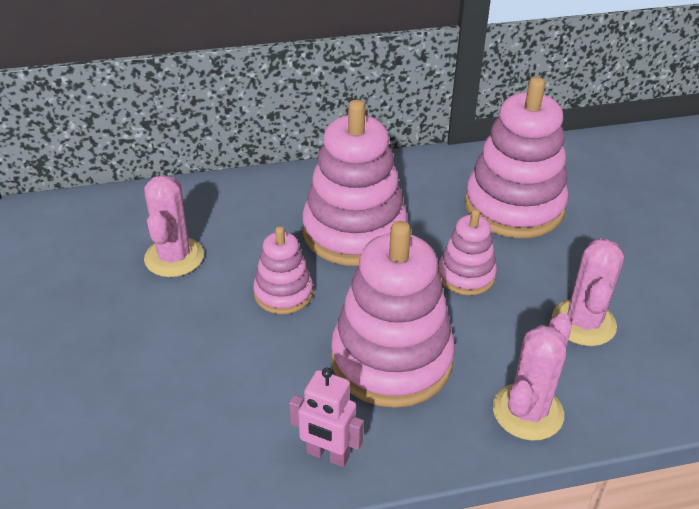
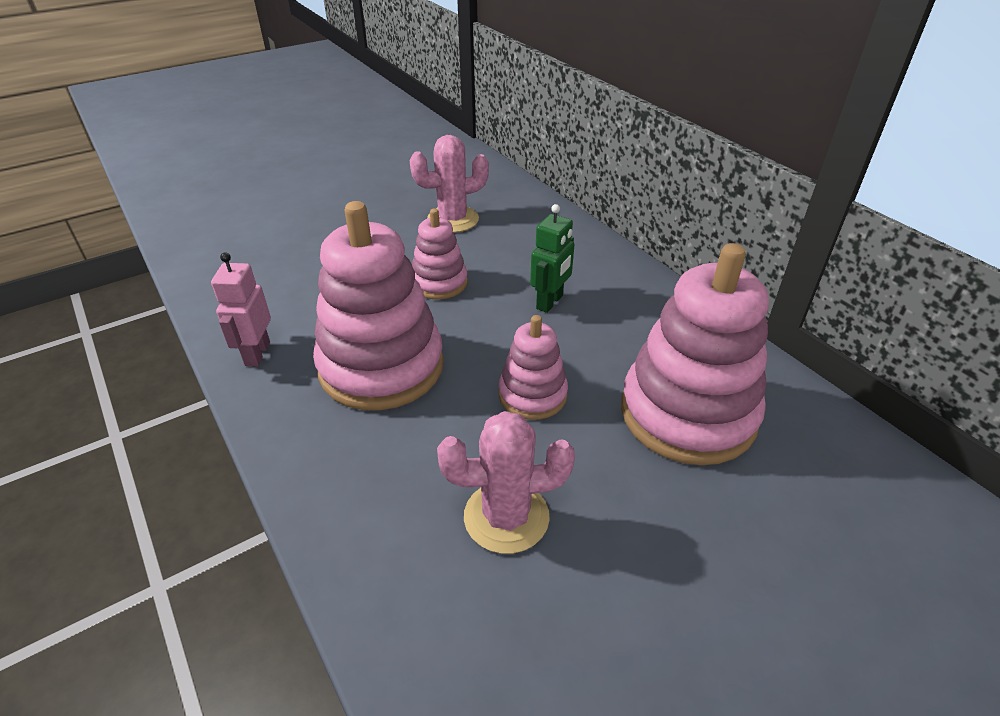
camera: 70 degrees right, 0 degrees up
(354, 232) = (550, 302): pink stacking toy -> green robot
(527, 412) = (341, 484): pink cactus -> none

